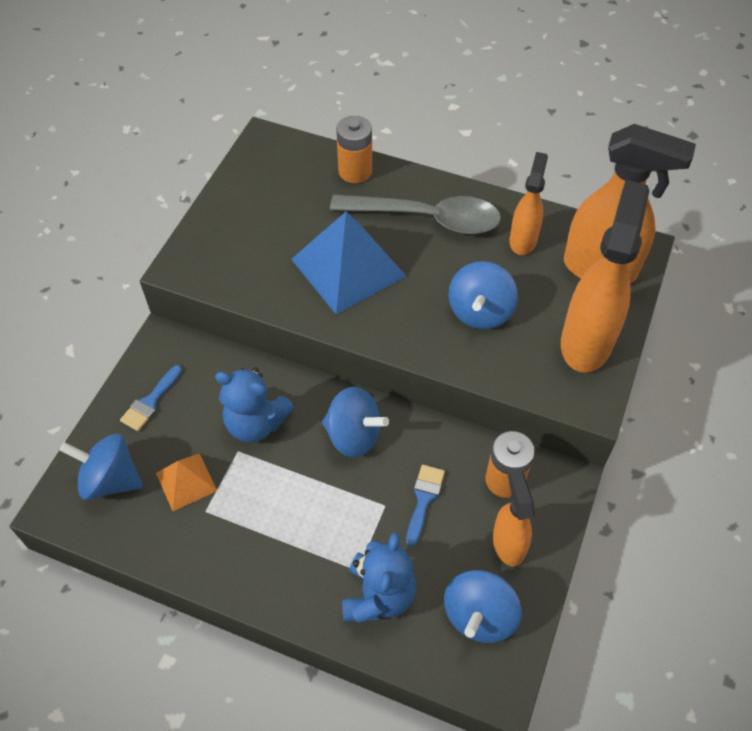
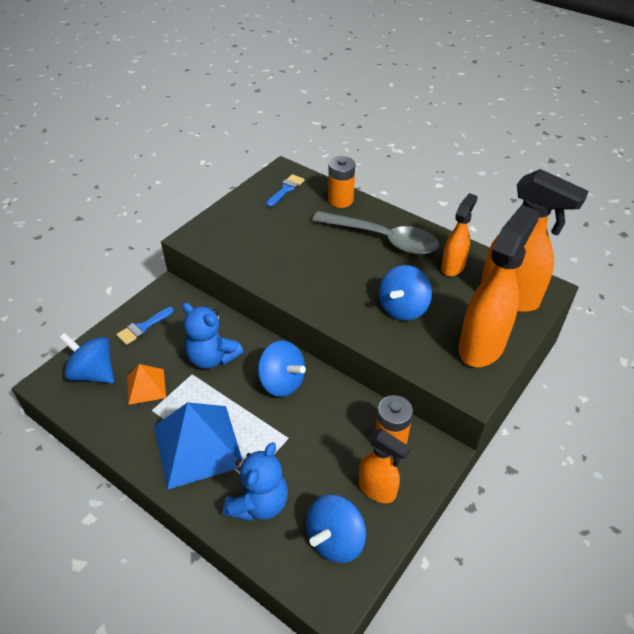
camera: 15 degrees right, 10 degrees down
(348, 267) = (312, 260): blue pyramid -> blue pyramid (197, 445)
(424, 499) = (320, 440): blue brush -> blue brush (286, 189)
(508, 543) = (377, 490): orange spray bottle -> orange spray bottle turned 120 degrees clockwise

